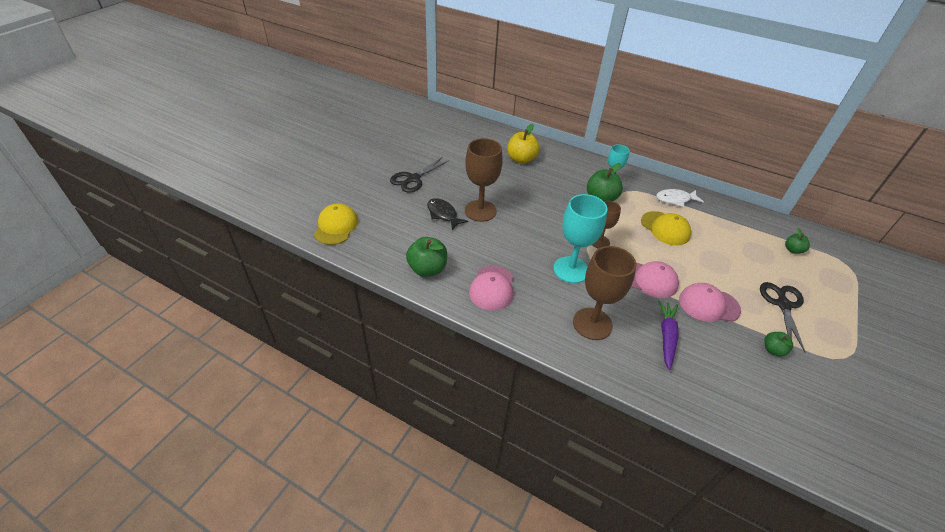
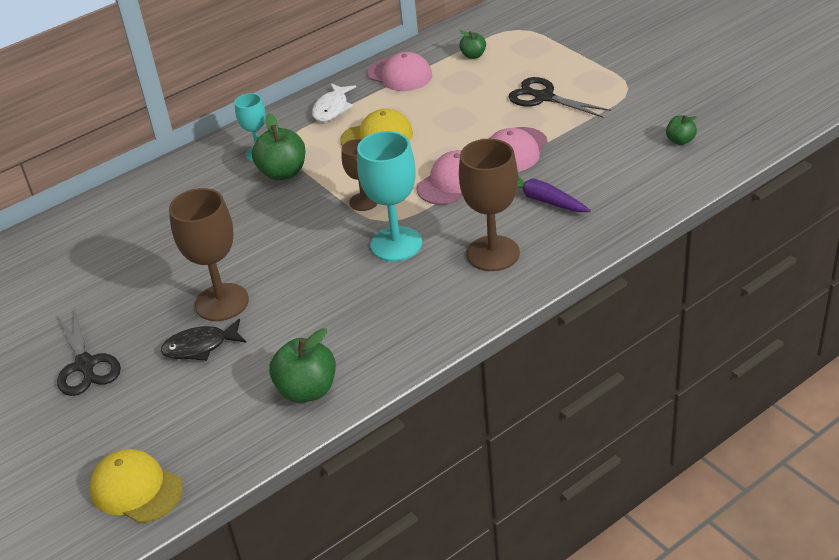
camera: 60 degrees left, 5 degrees down
(492, 288) = (384, 329): pink cap -> pink cap (400, 75)
(521, 159) = (136, 225): yellow apple -> none
(773, 350) = (596, 130): green apple -> green apple (680, 141)

